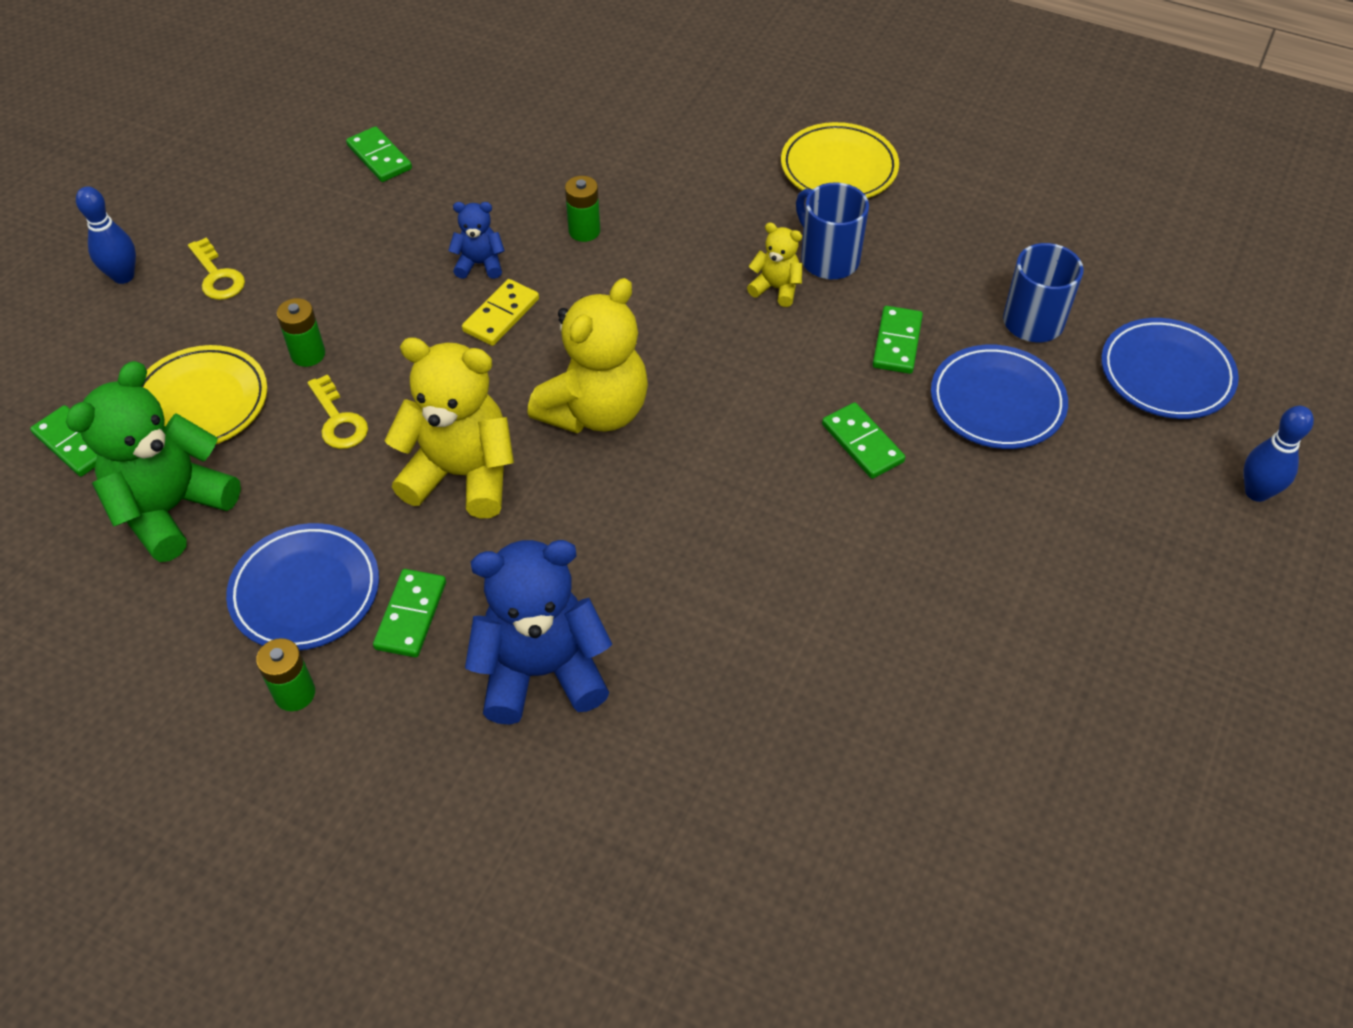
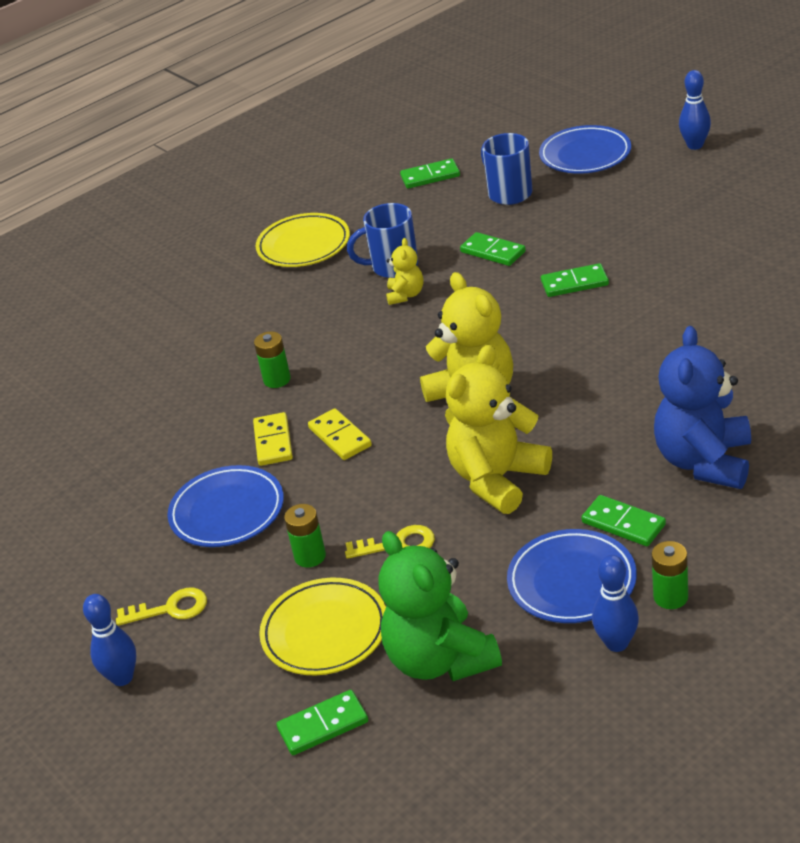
camera: 60 degrees left, 15 degrees down
(214, 659) = (617, 643): none -> blue bowling pin
(379, 157) = (94, 487): green domino -> green domino (430, 176)
(480, 264) = (273, 442): blue teddy bear -> yellow domino
(776, 288) = (405, 295): yellow teddy bear -> yellow teddy bear turned 135 degrees clockwise
(997, 402) = (570, 222): blue plate -> blue plate (227, 511)

